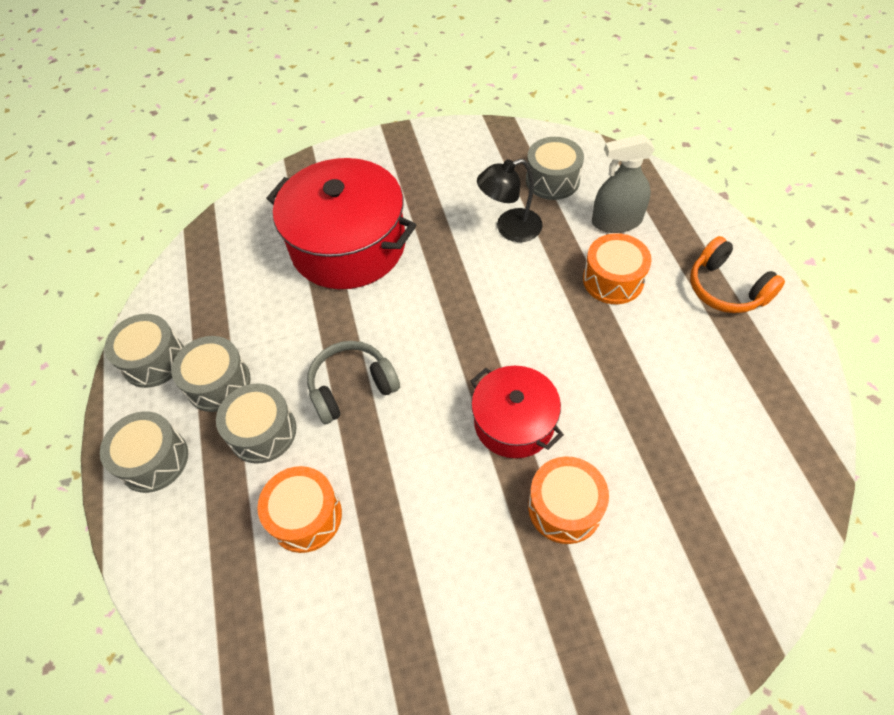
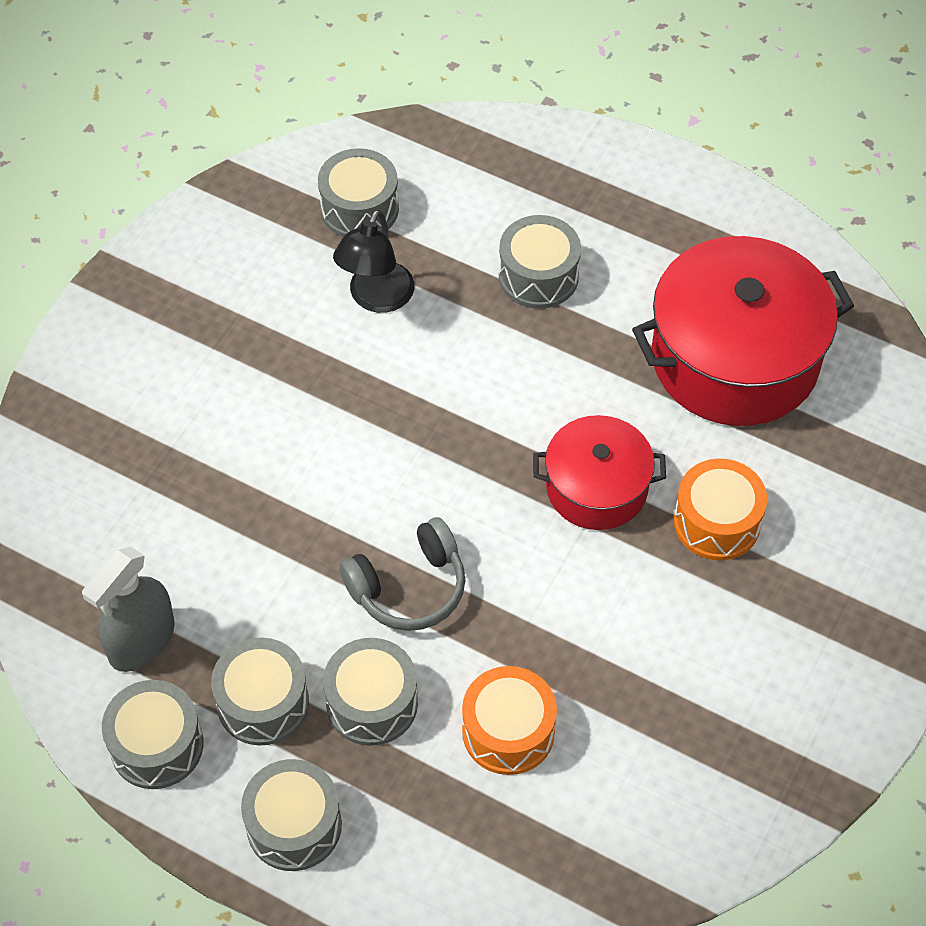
camera: 50 degrees left, 0 degrees up
(348, 245) = (219, 452): red pot -> red pot (735, 358)
(352, 387) = (408, 587): grey headphones -> grey headphones turned 135 degrees counterclockwise
(613, 280) = (538, 276): orange drum -> grey drum
(616, 221) = (476, 209): grey spray bottle -> grey spray bottle (141, 640)
(726, 288) = (649, 205): orange headphones -> none

